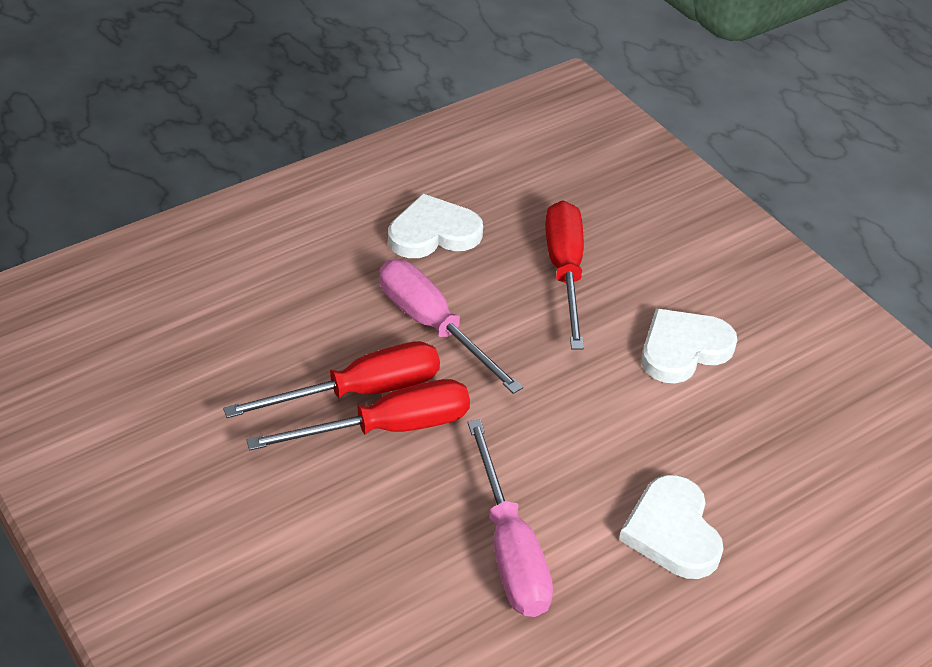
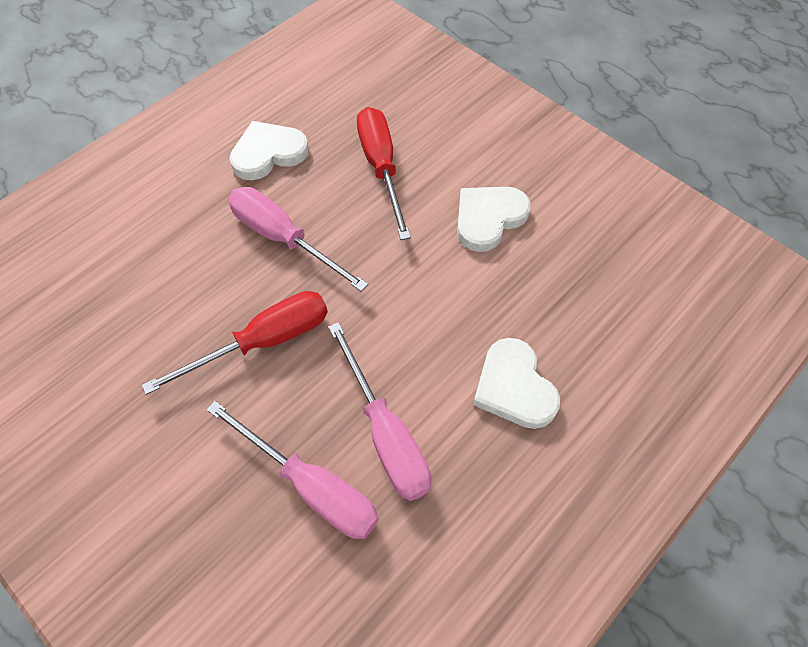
camera: 10 degrees left, 15 degrees up
(360, 392) = (234, 313): red screwdriver -> none
(412, 583) = (311, 486): none -> pink screwdriver

